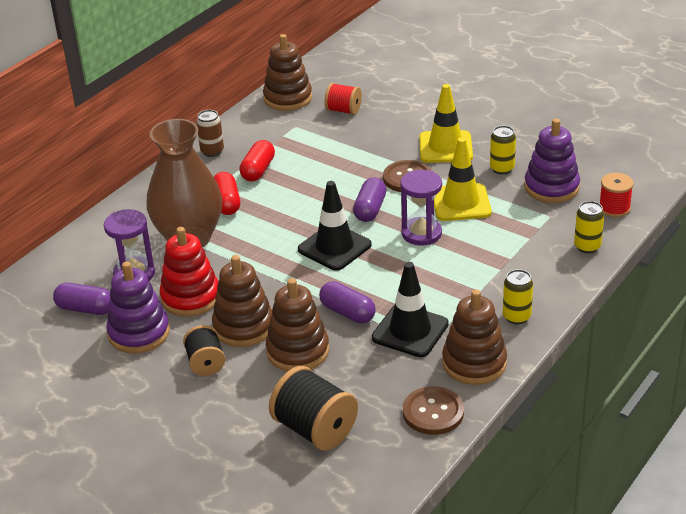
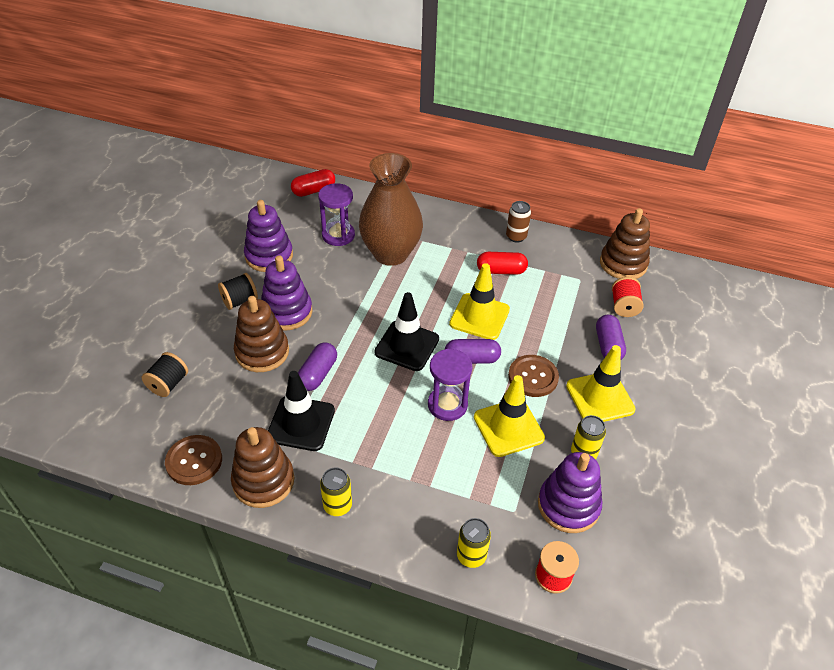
camera: 70 degrees right, 10 degrees up
(85, 309) = (291, 222): purple capsule -> purple capsule (608, 346)
(190, 297) = (316, 273): red stacking toy -> none
(226, 203) = (446, 263): red capsule -> red capsule (313, 190)
(243, 327) = (287, 312): brown stacking toy -> purple stacking toy
(315, 429) = (168, 384): black spool -> black spool, size x0.61
(316, 195) = (479, 317): none -> yellow traffic cone

